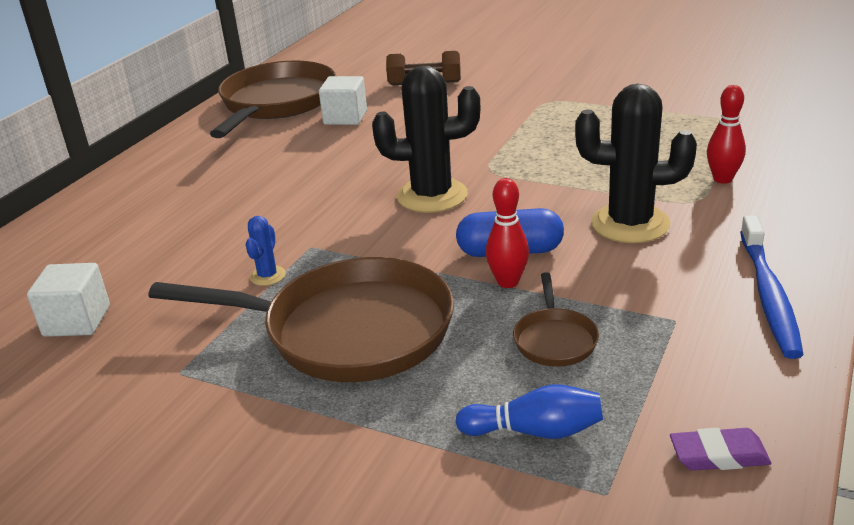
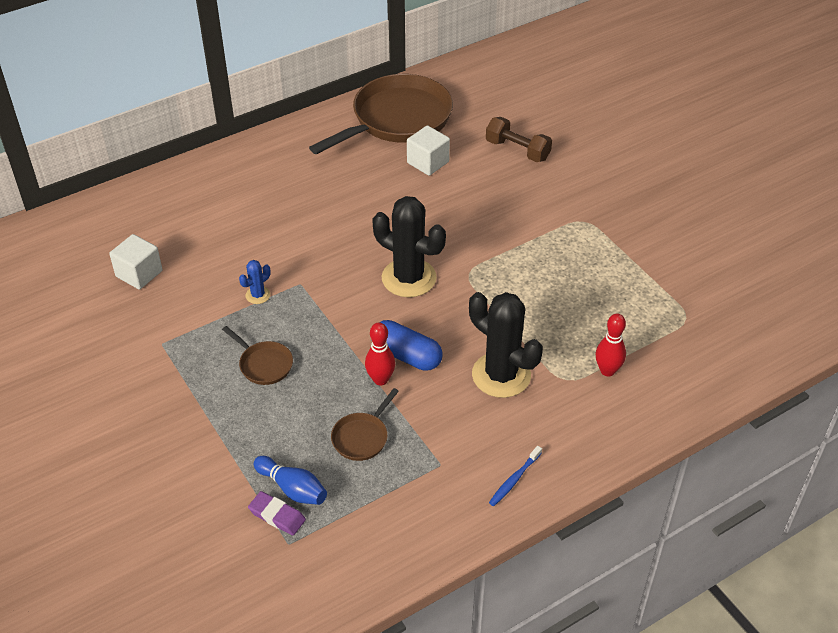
camera: 30 degrees right, 15 degrees up
(347, 331) = (263, 364): brown pan -> brown pan, size x0.44
(719, 455) = (363, 558): purple eraser -> purple eraser (277, 516)
(768, 294) = (514, 479): blue toothbrush -> blue toothbrush, size x0.52

